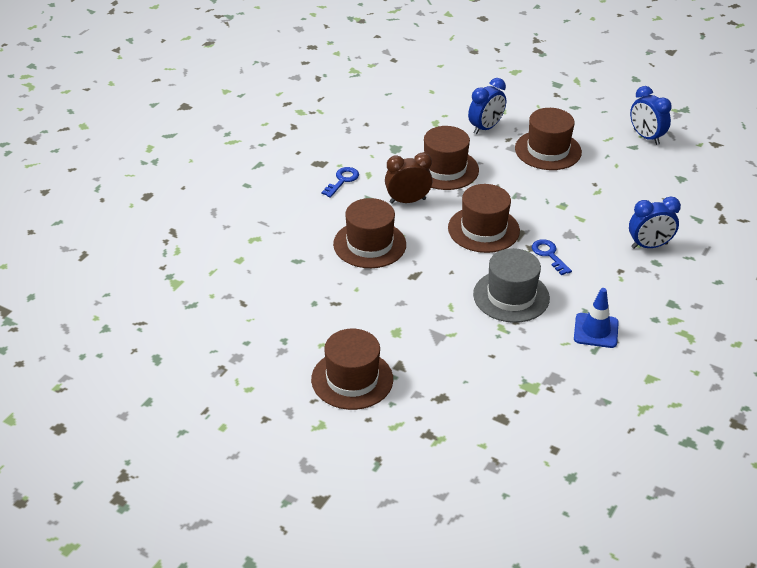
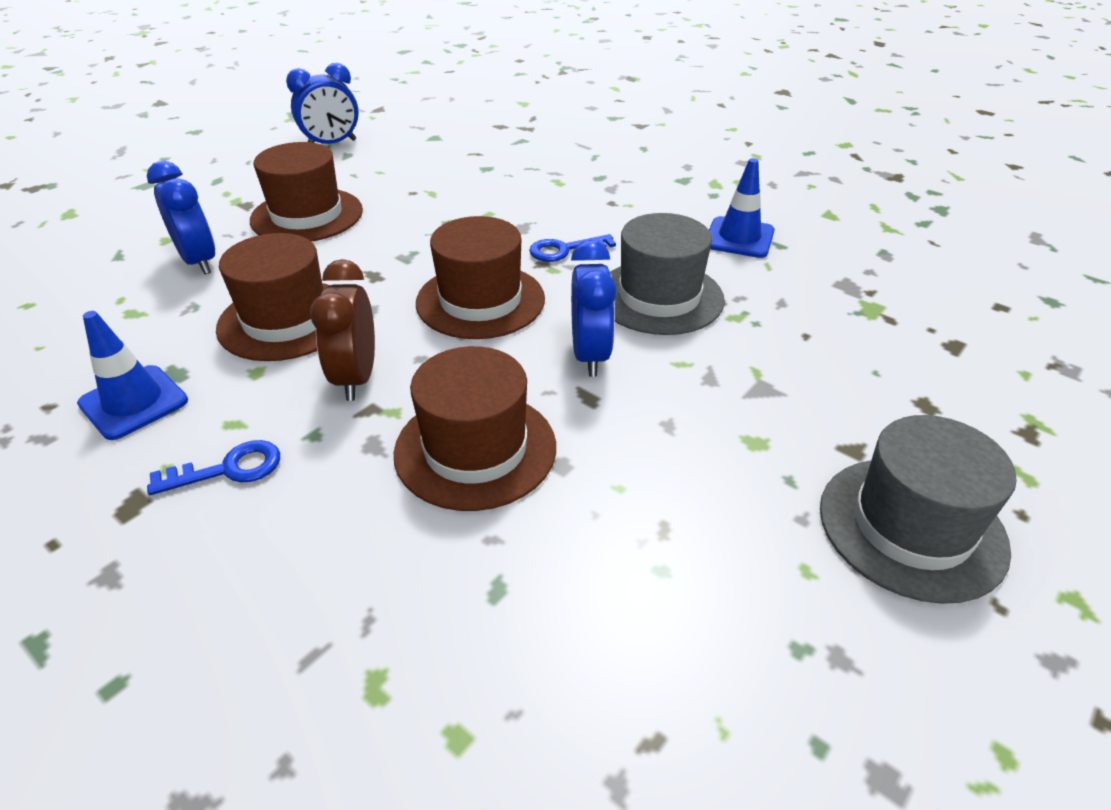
camera: 80 degrees left, 0 degrees up
(342, 180) = (228, 469): blue key -> blue key turned 120 degrees clockwise
(352, 379) = (911, 527): brown hat -> grey hat
(374, 144) = (133, 402): none -> blue traffic cone
(649, 246) = (564, 176): blue clock -> blue clock (590, 355)

